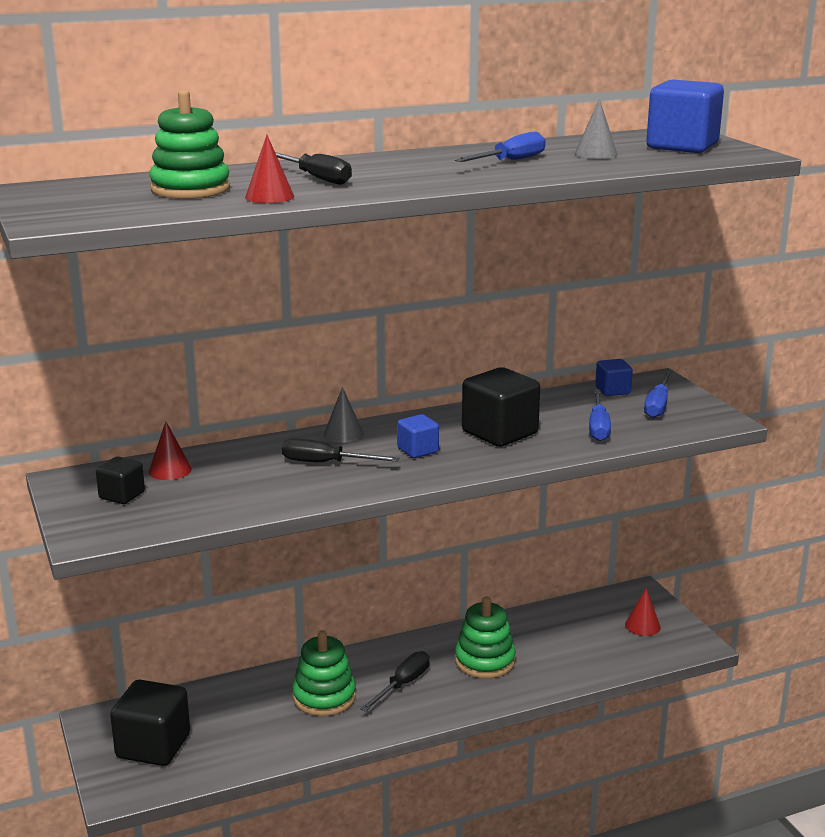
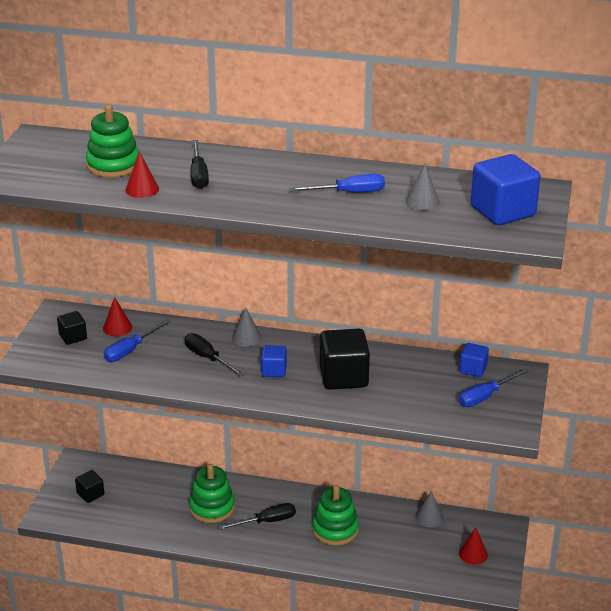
camera: 35 degrees right, 10 degrees up
(153, 746) = (90, 494): black cube -> black cube, size x0.54
(563, 612) = (429, 517): none -> grey cone
(598, 427) = (416, 399): blue screwdriver -> blue screwdriver (130, 350)

